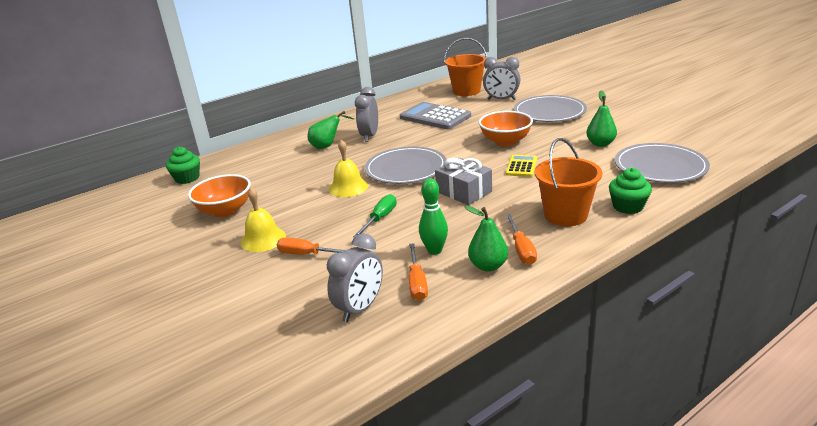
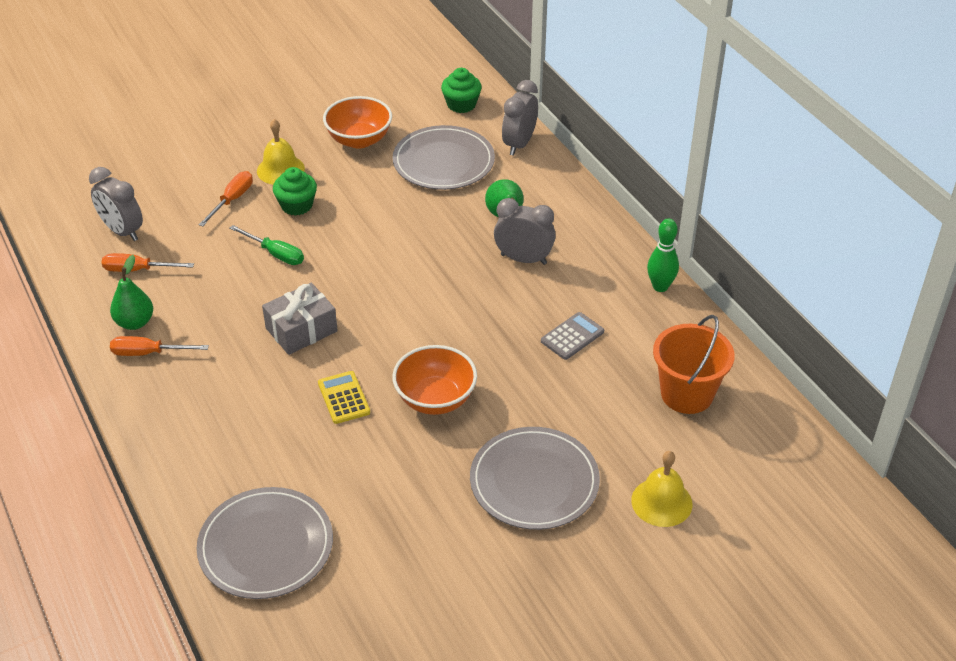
camera: 95 degrees right, 15 degrees up
(348, 187) = (367, 232): yellow bell -> yellow bell (661, 502)
(406, 169) = (394, 286): grey plate -> grey plate (443, 162)
(434, 250) = (186, 288): green bowling pin -> green bowling pin (660, 286)
(435, 117) = (572, 336): grey calculator -> grey calculator, size x0.54
(501, 99) = (622, 432): grey clock -> grey clock (519, 144)
(521, 166) = (343, 398): yellow calculator -> yellow calculator turned 135 degrees counterclockwise
(565, 215) = (195, 407): orange bucket -> none
(600, 144) = (374, 505): green pear -> none
(628, 206) = (181, 470): green cupcake -> green cupcake (296, 205)

